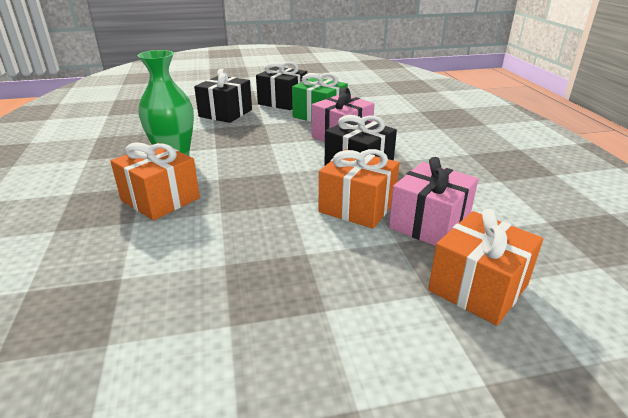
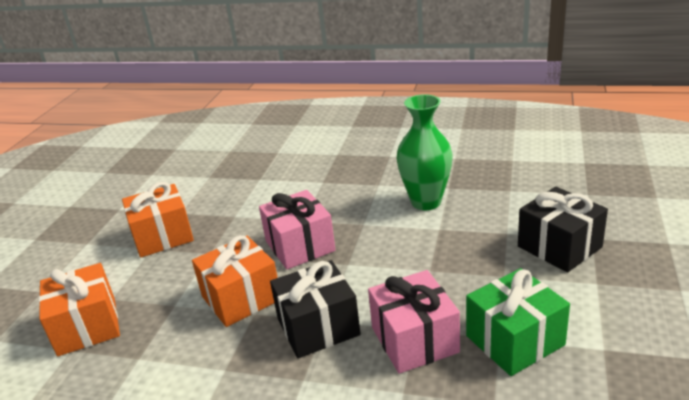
camera: 120 degrees right, 0 degrees up
(160, 199) = (347, 193): orange gift -> orange gift (163, 236)
(283, 102) = (600, 312): black gift -> none
(429, 224) = (173, 336): pink gift -> pink gift (300, 246)

